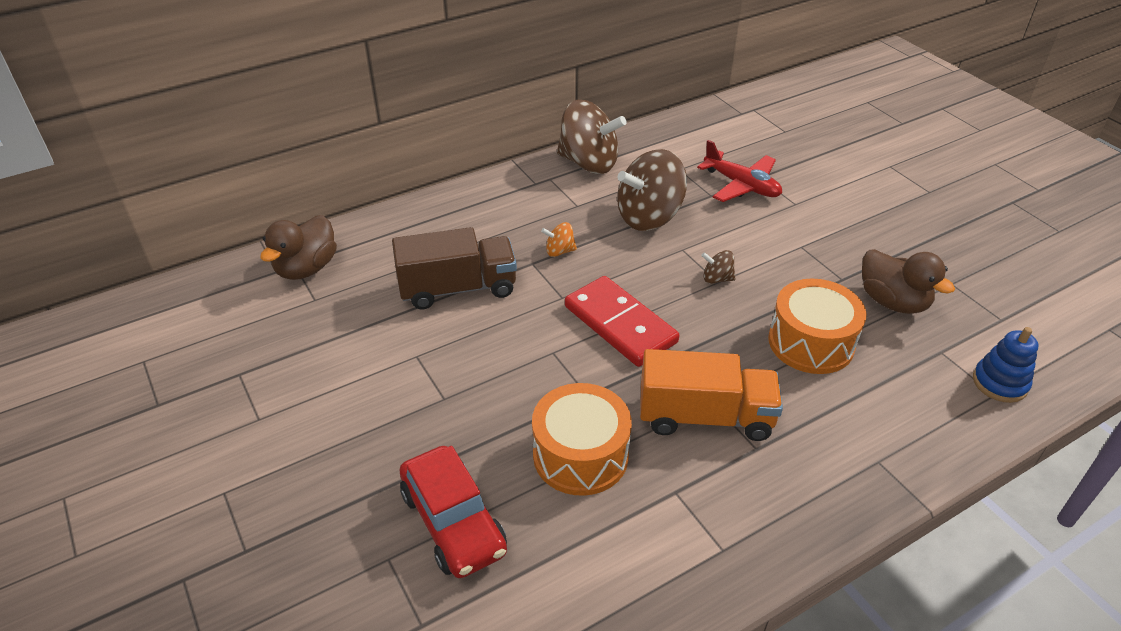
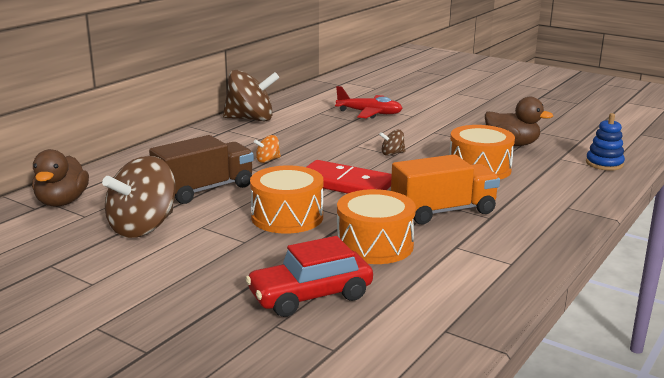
camera: 25 degrees left, 20 degrees down
(453, 522) = (310, 296): red car -> red car turned 120 degrees clockwise
(515, 368) = (287, 217): none -> orange drum
(649, 217) = (319, 135): brown spinning top -> brown spinning top (143, 227)

